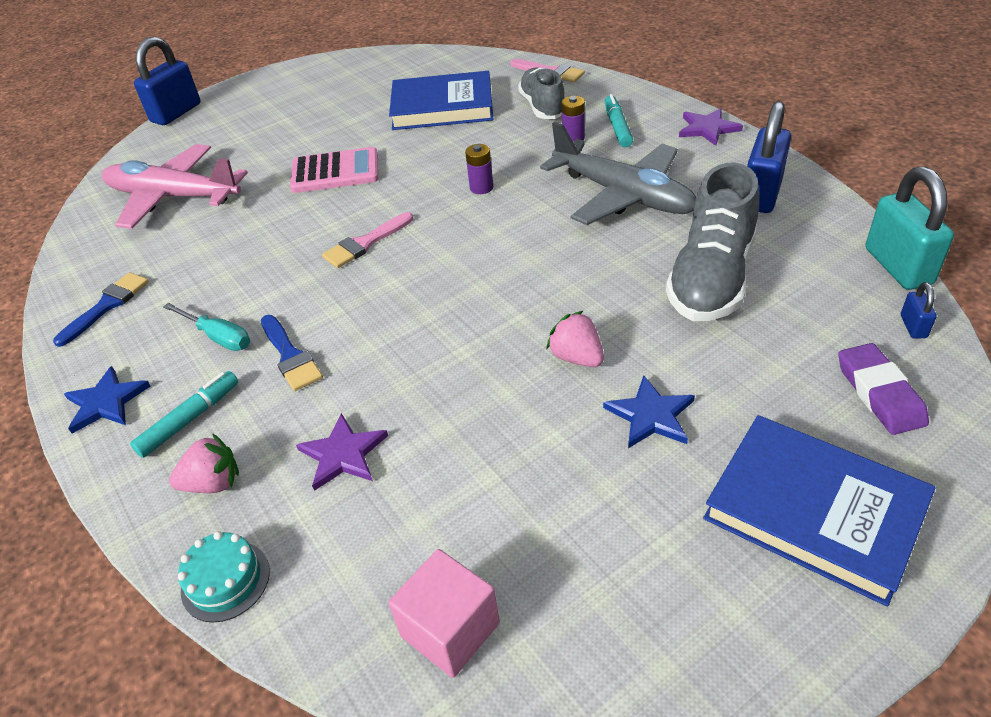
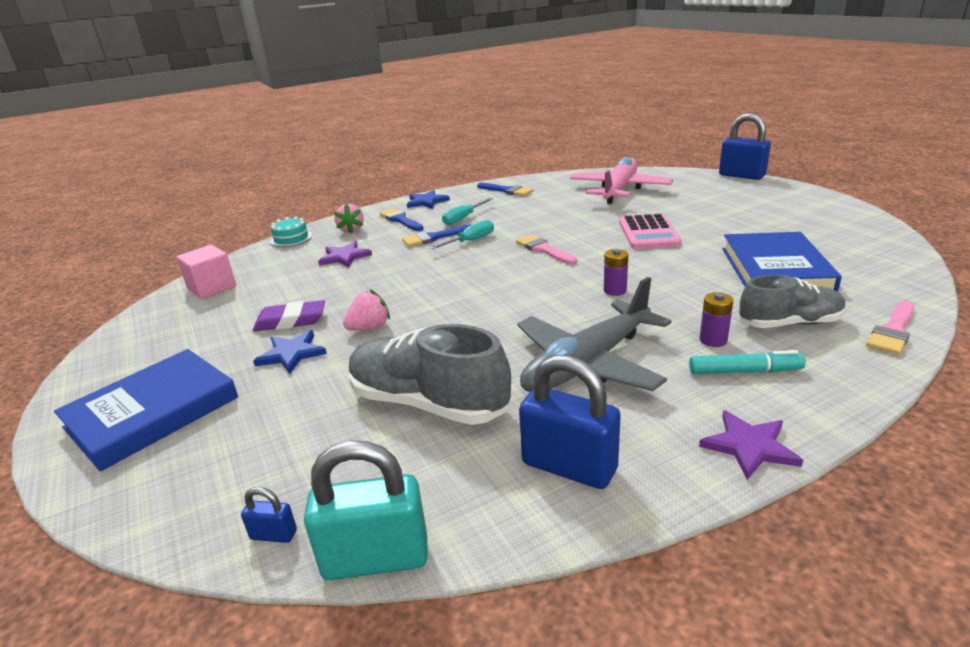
camera: 95 degrees right, 15 degrees down
(190, 419) = (400, 220): turquoise marker -> blue brush
(317, 314) = (470, 241): none -> turquoise screwdriver
(879, 393) = (215, 478): purple eraser -> purple eraser (291, 321)

